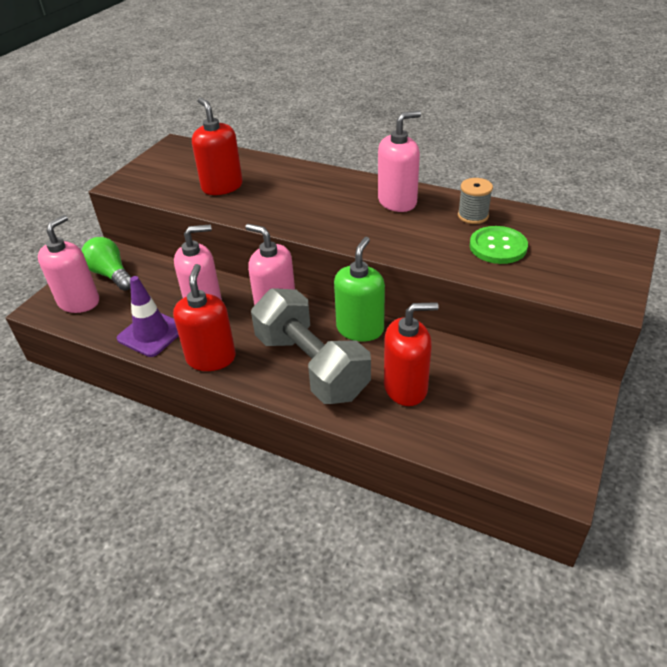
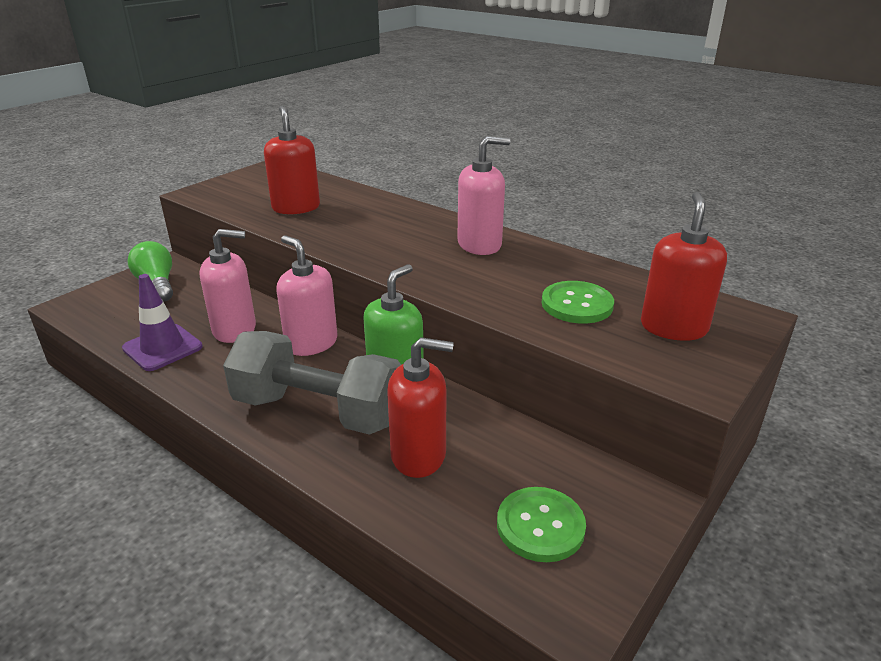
camera: 10 degrees right, 10 degrees down
(79, 302) = (108, 305): pink soap dispenser -> none
(211, 358) = (211, 383): red soap dispenser -> red soap dispenser (673, 327)
(311, 366) = (318, 411): grey dumbbell -> grey dumbbell turned 45 degrees counterclockwise
(473, 216) = (562, 269): grey spool -> none
(515, 424) = (540, 526): none -> green button

